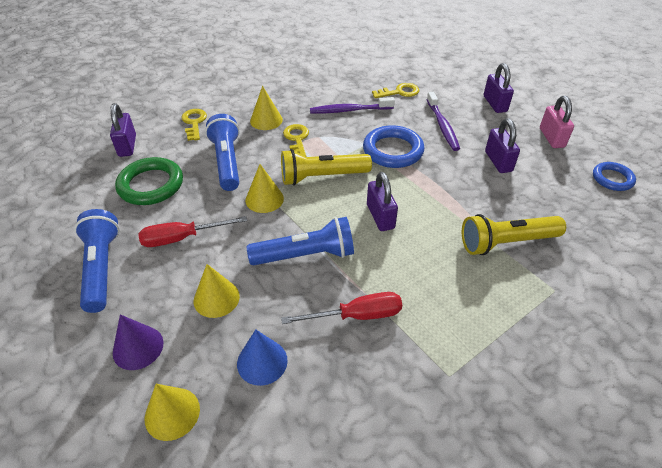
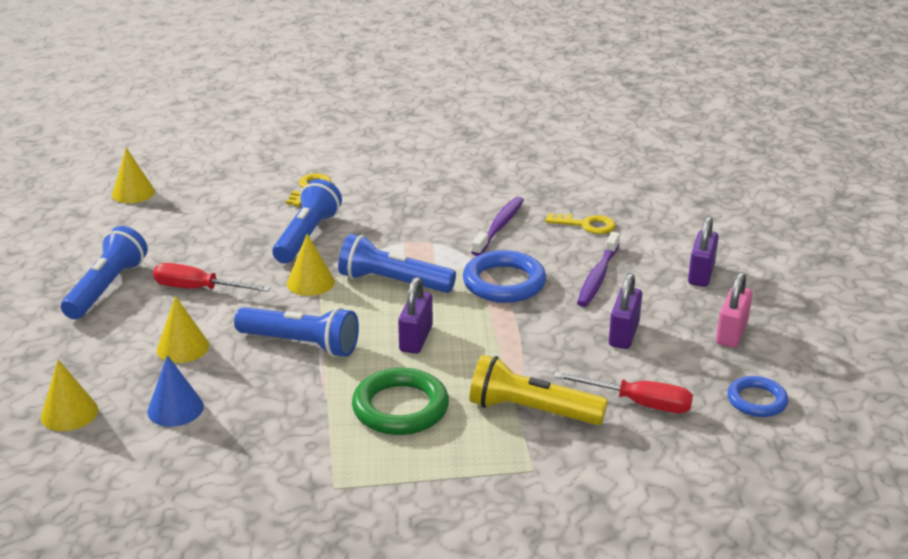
camera: 30 degrees right, 15 degrees down
(127, 146) = (222, 191): purple padlock -> none
(138, 347) = (84, 358): purple cone -> none
(151, 185) = (212, 234): green ring -> green ring (400, 408)
(266, 120) = (390, 208): yellow cone -> yellow cone (133, 193)
(297, 139) = (405, 237): yellow key -> none
(322, 177) = (393, 282): yellow flashlight -> blue flashlight
(349, 110) = (499, 226): purple toothbrush -> purple toothbrush turned 90 degrees clockwise
(357, 316) = (297, 409): red screwdriver -> red screwdriver (638, 403)

